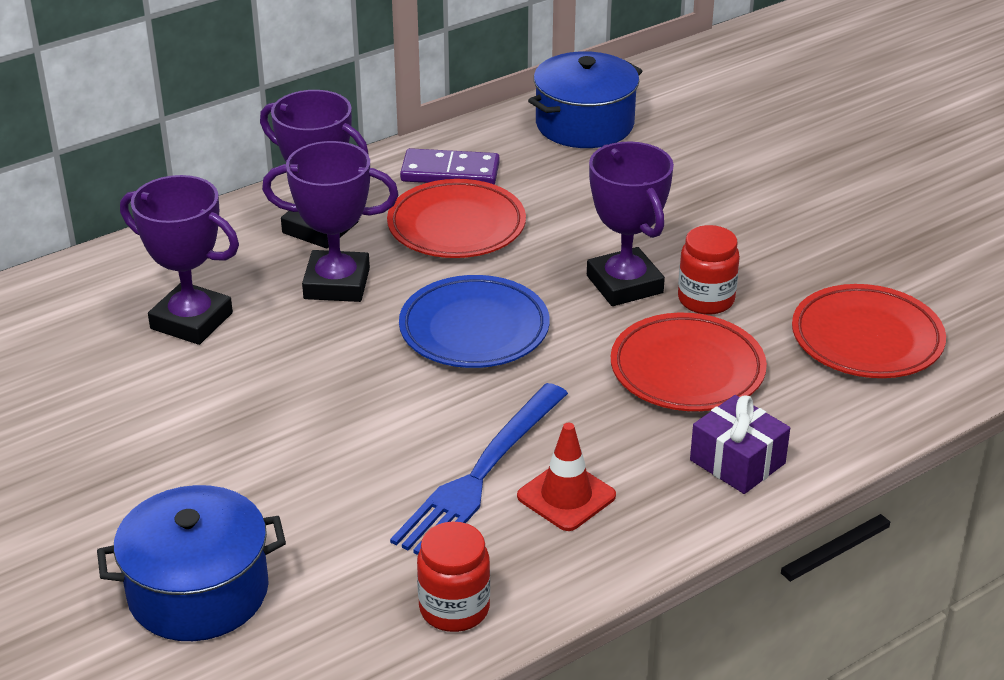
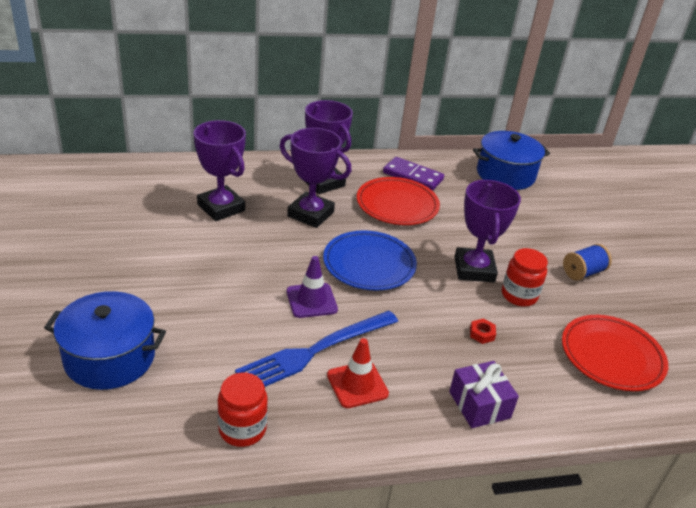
camera: 20 degrees right, 0 degrees up
(427, 409) = (311, 300): none -> purple traffic cone
(687, 370) = (482, 334): red plate -> red nut
(772, 237) = (583, 272): none -> blue spool

